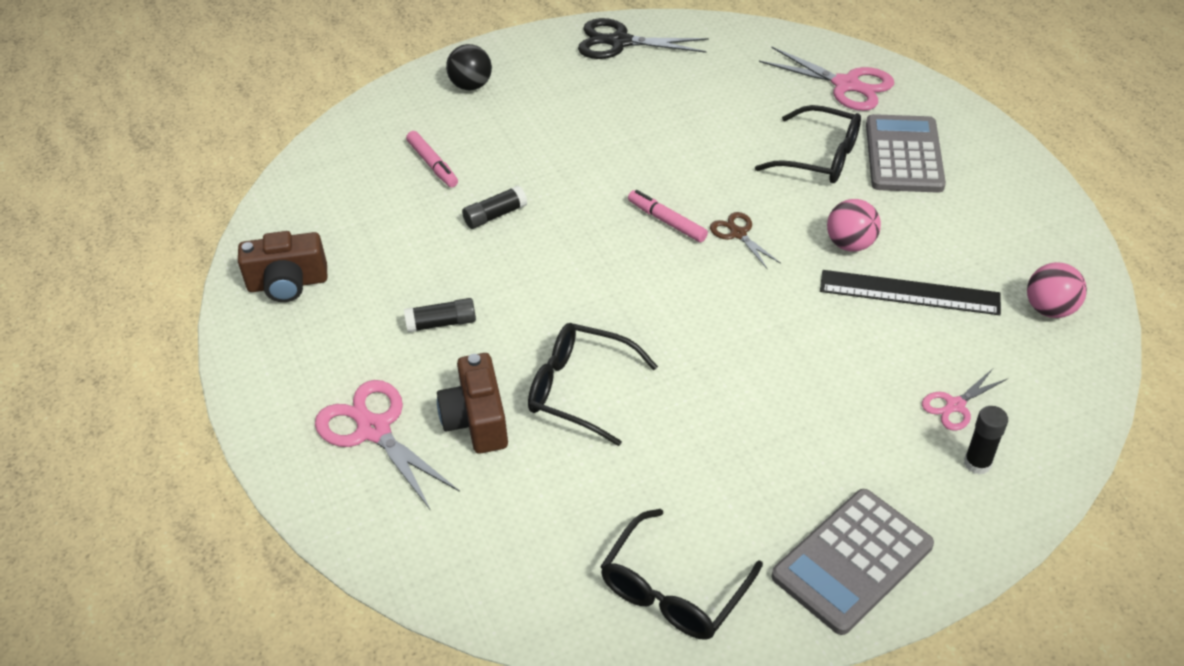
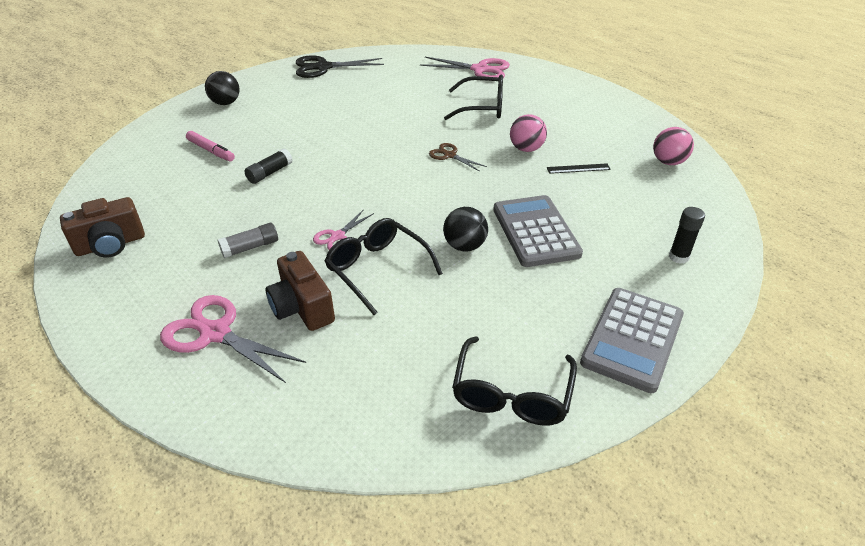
camera: 20 degrees left, 5 degrees down
(441, 323) = (250, 247): black glue stick -> grey glue stick
(580, 390) = (378, 269): black glasses -> black glasses turned 45 degrees clockwise
(667, 222) = (397, 156): pink marker -> none
(700, 381) = (464, 246): none -> black ball
(903, 155) = (534, 98): grey calculator -> grey calculator (535, 231)
(909, 293) = (578, 168): black ruler -> black ruler, size x0.51
(955, 405) = (644, 226): pink scissors -> pink scissors (337, 236)

